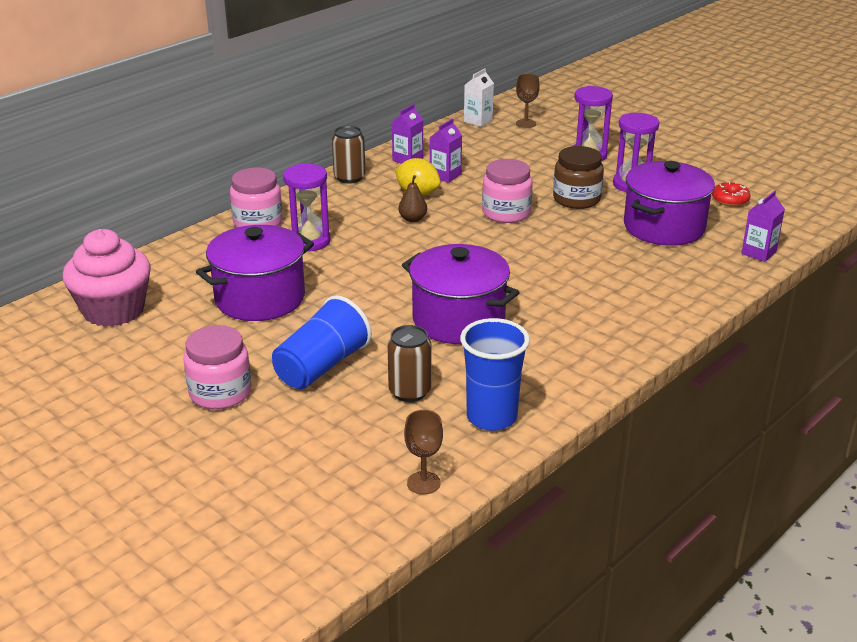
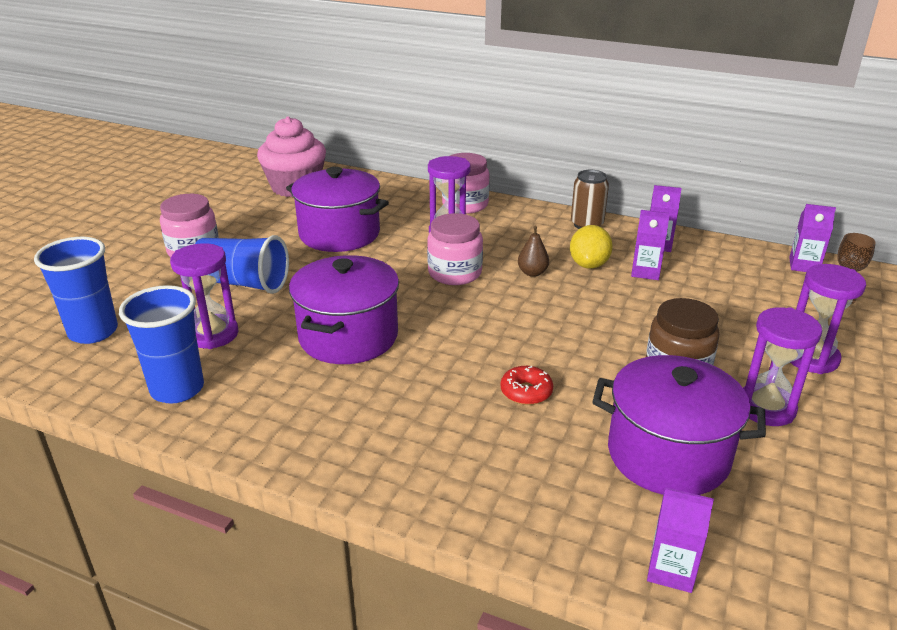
camera: 70 degrees right, 0 degrees up
(357, 467) = (93, 332): none -> blue cup
(409, 391) = (213, 334): brown can -> purple hourglass
(423, 483) = (70, 370): brown goblet -> none
(478, 121) = (804, 265): white carton -> purple carton
(506, 213) = (595, 324): pink jar -> pink jar (455, 273)
(730, 200) = (821, 516): red donut -> red donut (526, 392)

